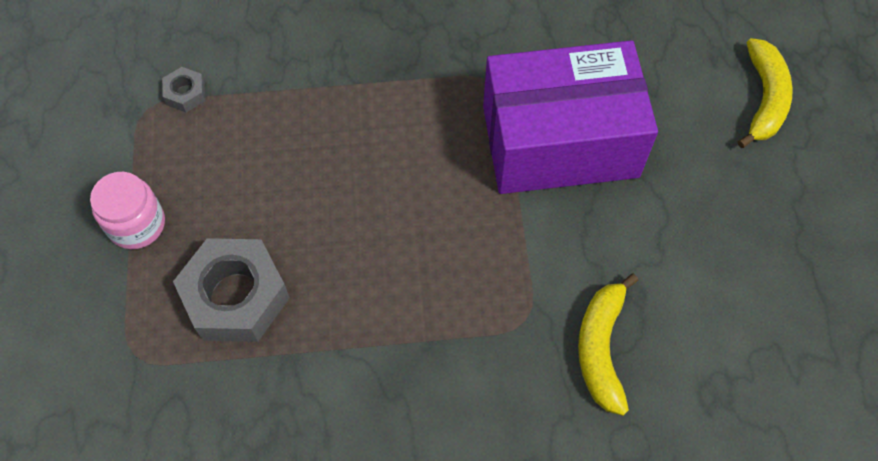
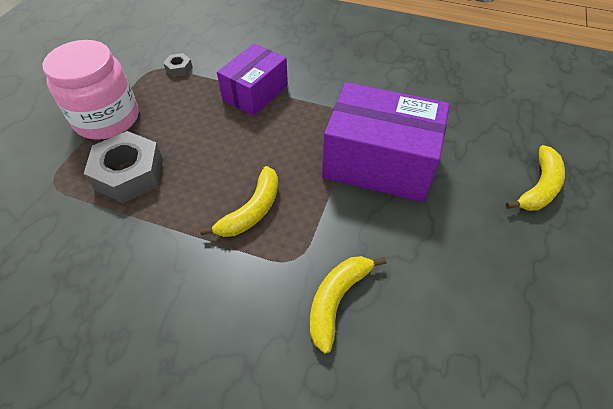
camera: 25 degrees right, 10 degrees down
(137, 224) = (107, 118): pink jar -> pink jar, size x1.78
(330, 93) = (255, 93): none -> purple box
(436, 278) = (252, 210): none -> yellow banana

